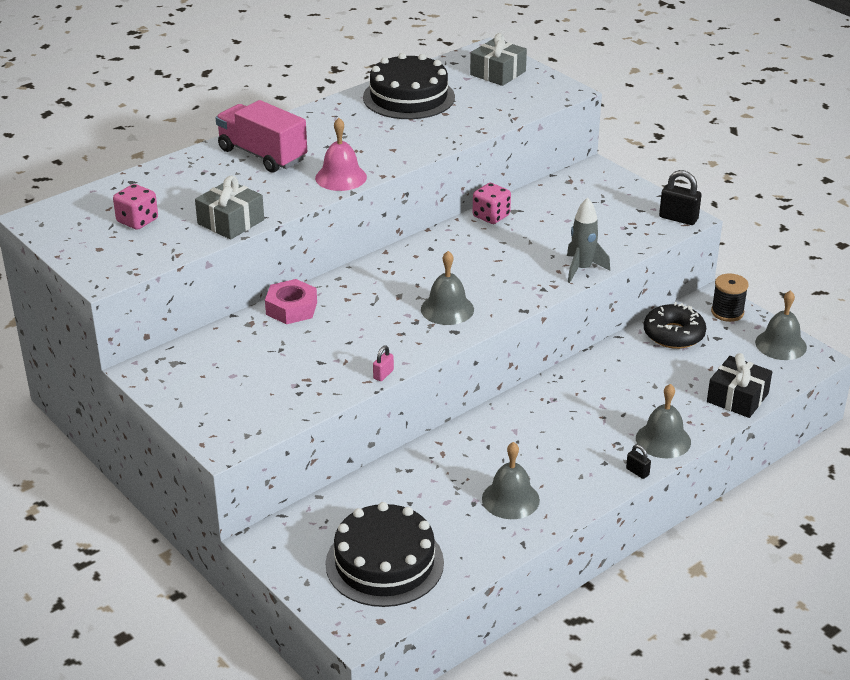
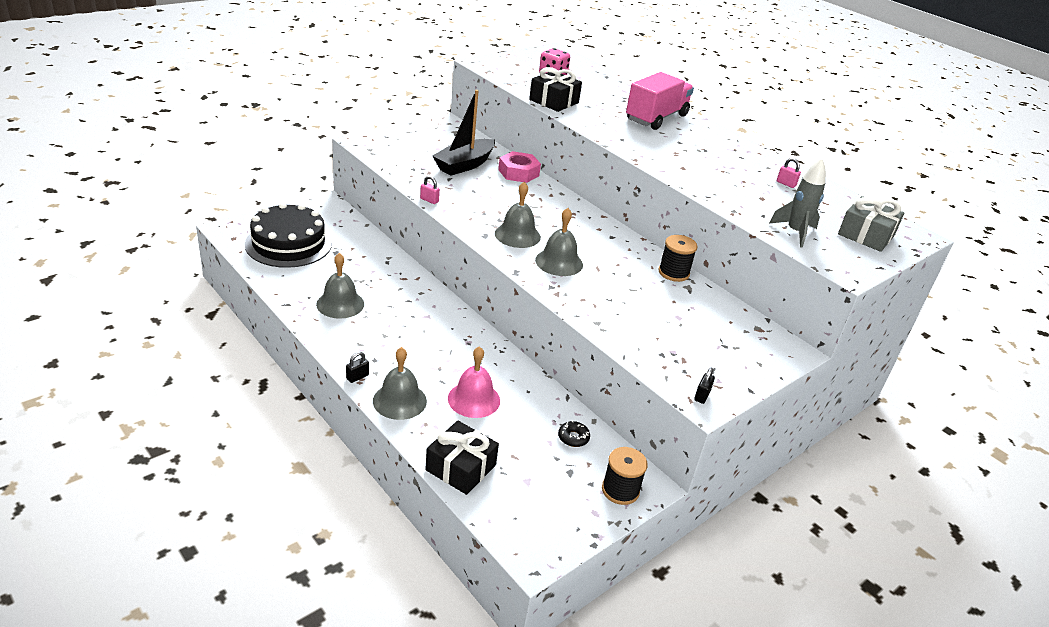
camera: 85 degrees right, 0 degrees up
(231, 222) = (554, 101): grey gift -> black gift
(279, 351) = (464, 165): none -> black boat
(341, 177) = (628, 143): pink bell -> pink bell (474, 399)
(409, 97) = (786, 184): black cake -> pink padlock
(491, 216) = (673, 273): pink dice -> black spool
(582, 269) = (587, 313): grey rocket -> grey rocket (795, 232)
(673, 334) = (573, 437): black donut -> black donut, size x0.48
(678, 218) = (702, 396): black padlock -> black padlock, size x0.55
(781, 344) = (559, 526): grey bell -> grey bell (559, 262)

